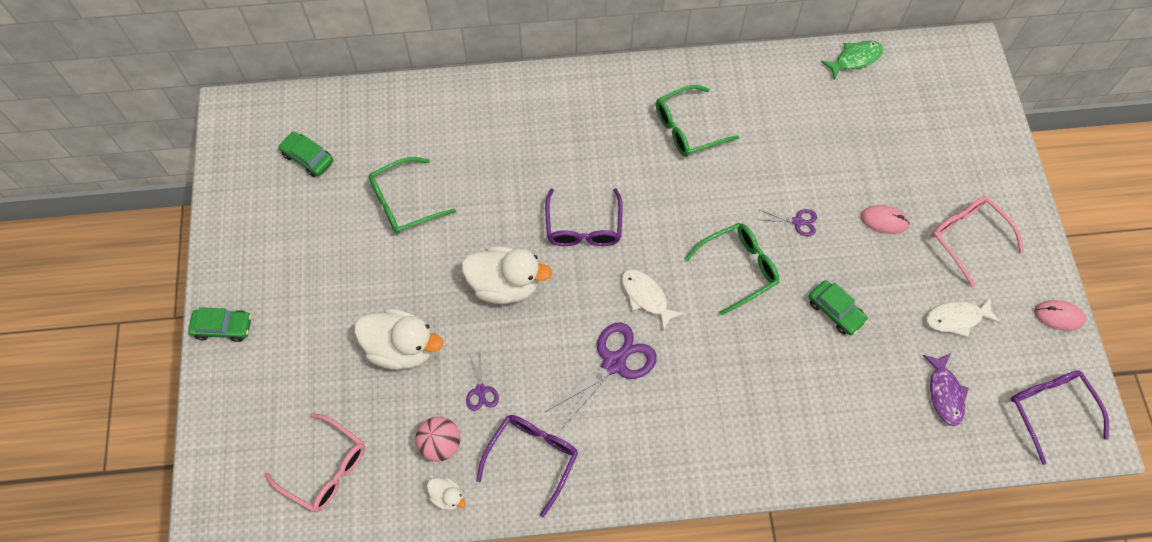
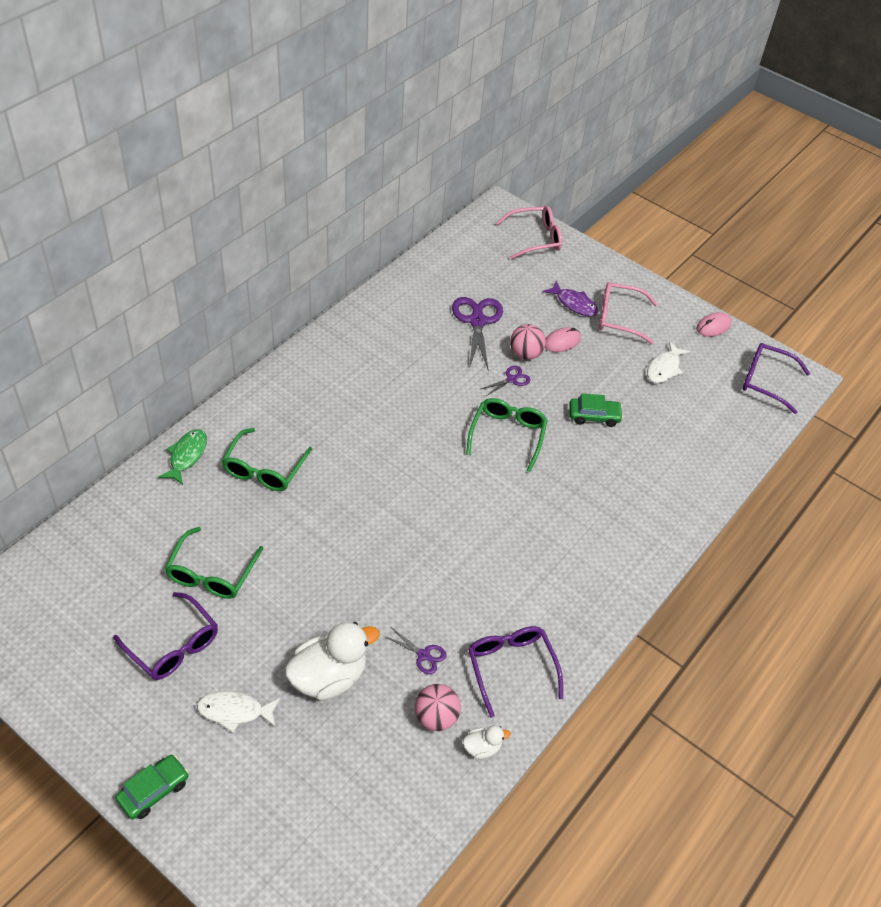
camera: 50 degrees left, 15 degrees down
(308, 158) = (85, 603): green car -> none
(325, 469) = (367, 816): pink glasses -> pink glasses (535, 238)
(505, 285) = (359, 569): white duck -> none
(583, 227) = (373, 487): purple glasses -> purple glasses (173, 645)
(613, 363) = (495, 559): purple scissors -> purple scissors (477, 321)
(646, 297) = (468, 499): white fish -> white fish (235, 711)
(687, 128) = (374, 371): green glasses -> green glasses (264, 469)
(836, 207) = (525, 354): none -> pink ball
(855, 59) = (437, 257): green fish -> green fish (187, 456)
(944, 393) = (705, 416): purple fish -> purple fish (574, 304)

